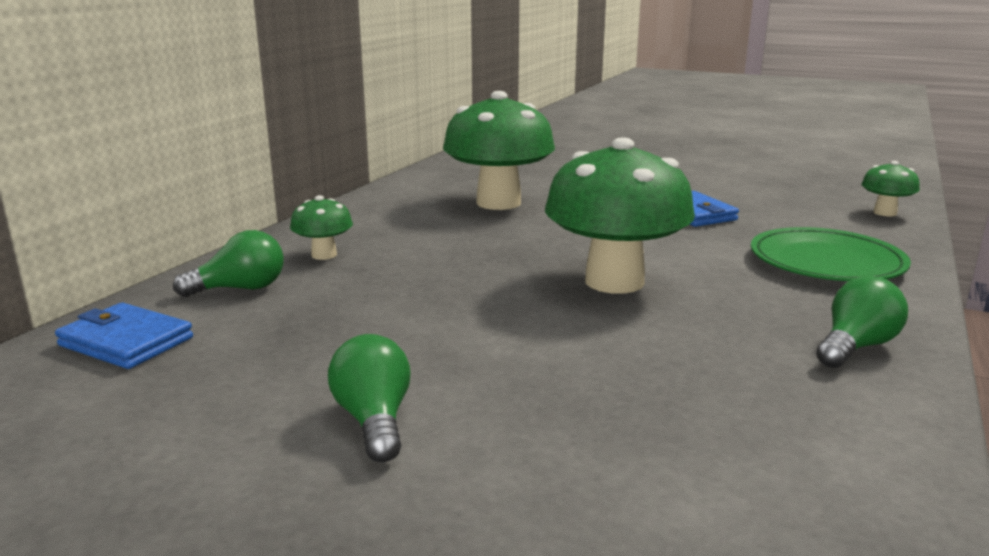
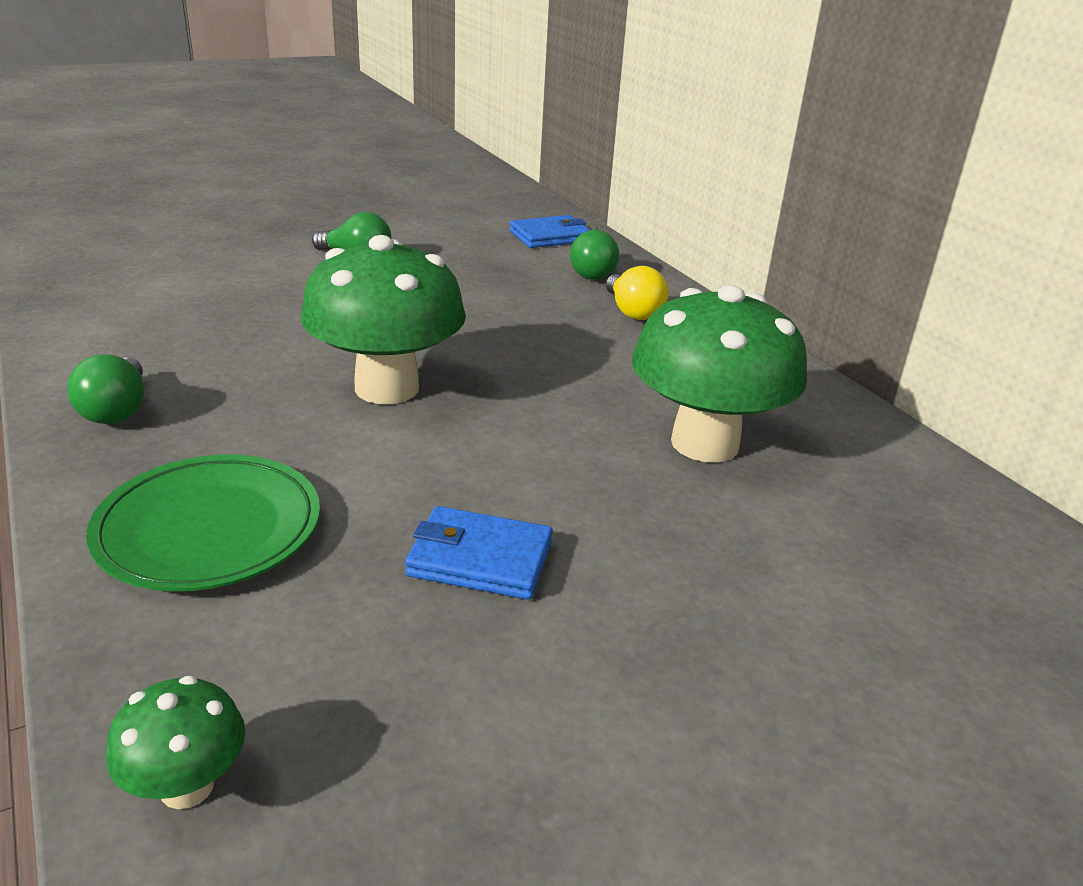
camera: 125 degrees right, 10 degrees up
(324, 255) = (632, 312): green mushroom -> yellow light bulb

